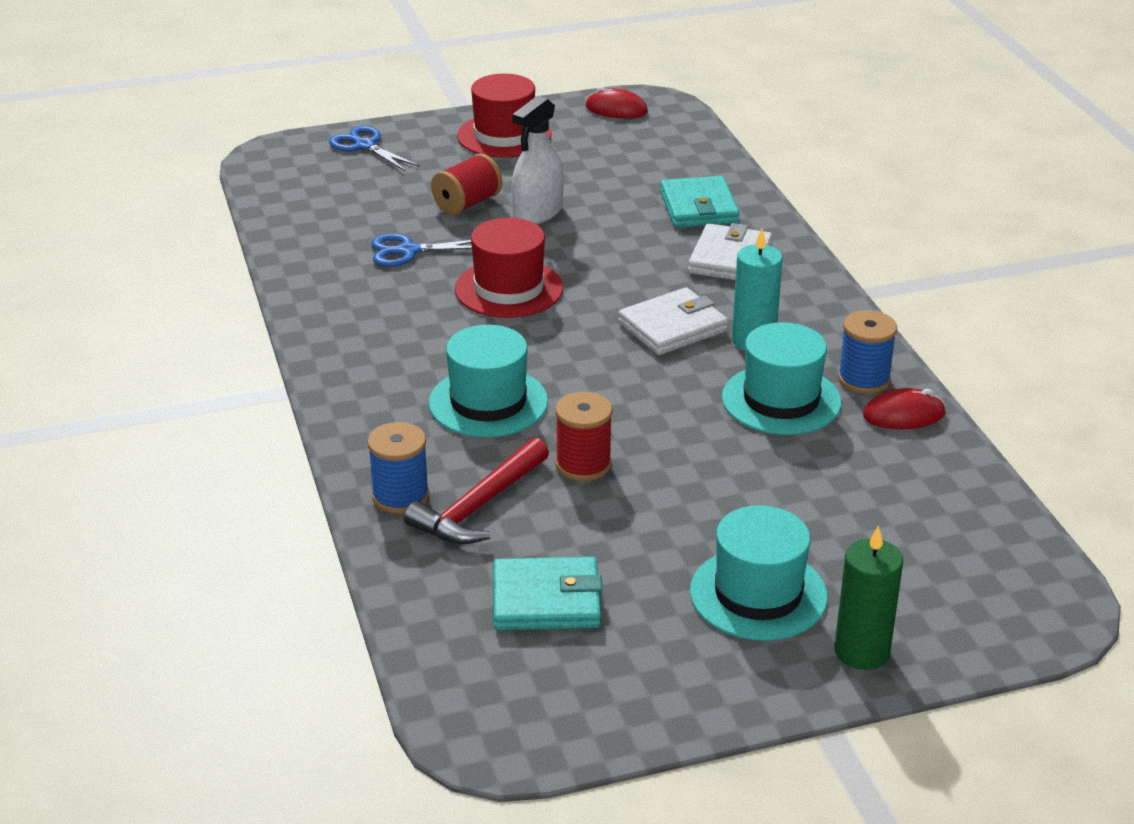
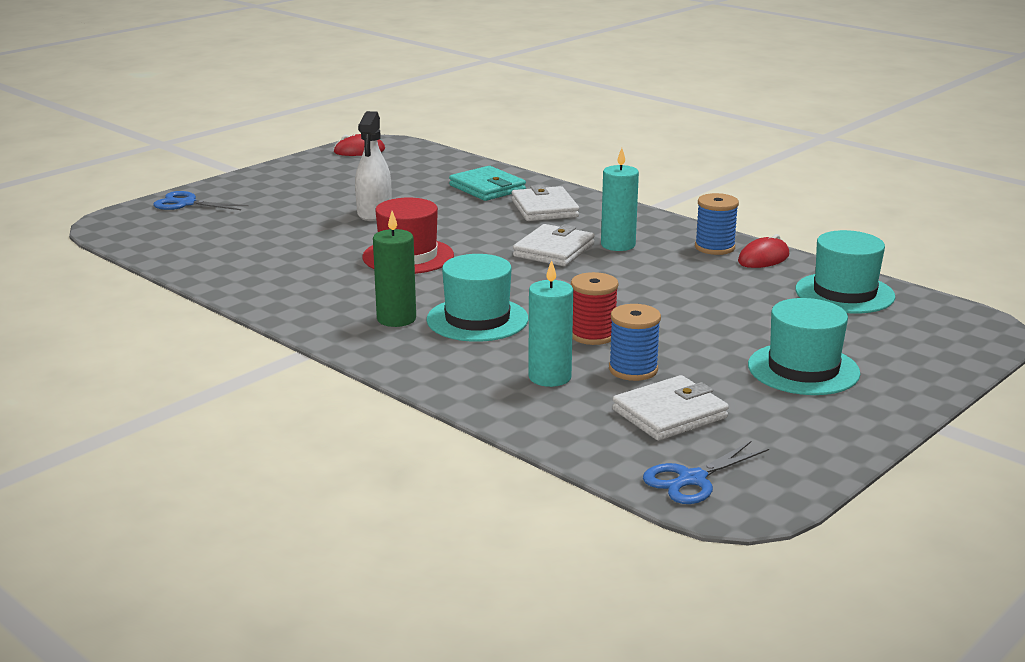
camera: 30 degrees left, 10 degrees down
(400, 496) = (482, 387): blue spool -> blue spool (633, 370)
(408, 251) = (301, 253): blue scissors -> blue scissors (691, 480)
(467, 204) = (313, 219): red spool -> none
(479, 506) = (549, 377): red hammer -> turquoise candle
(504, 136) = (292, 178): red hat -> none
(546, 600) = (669, 414): turquoise wallet -> white wallet
(781, 400) = (678, 269): turquoise hat -> turquoise hat (844, 293)
(861, 651) = (906, 379): green candle -> green candle (396, 319)

